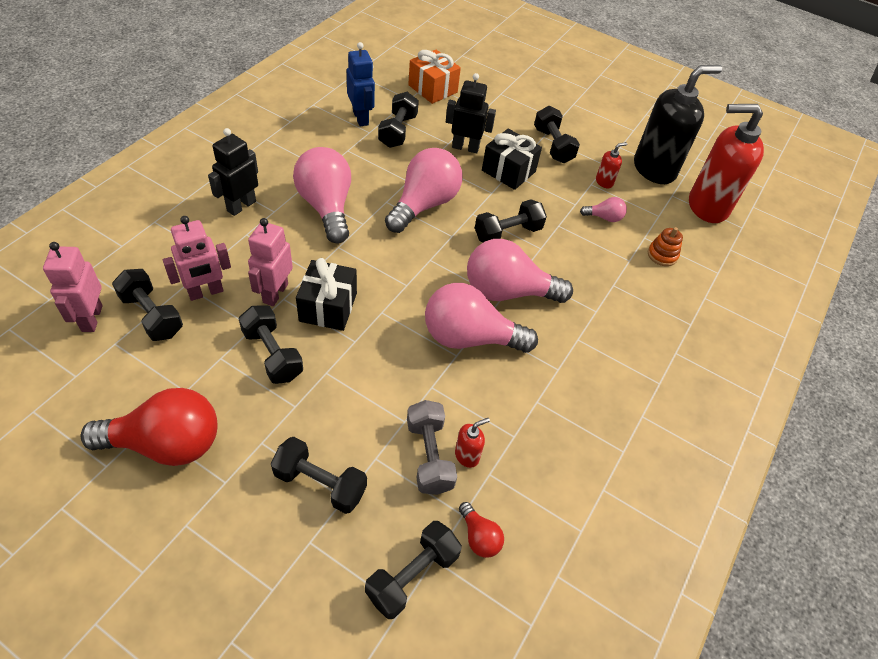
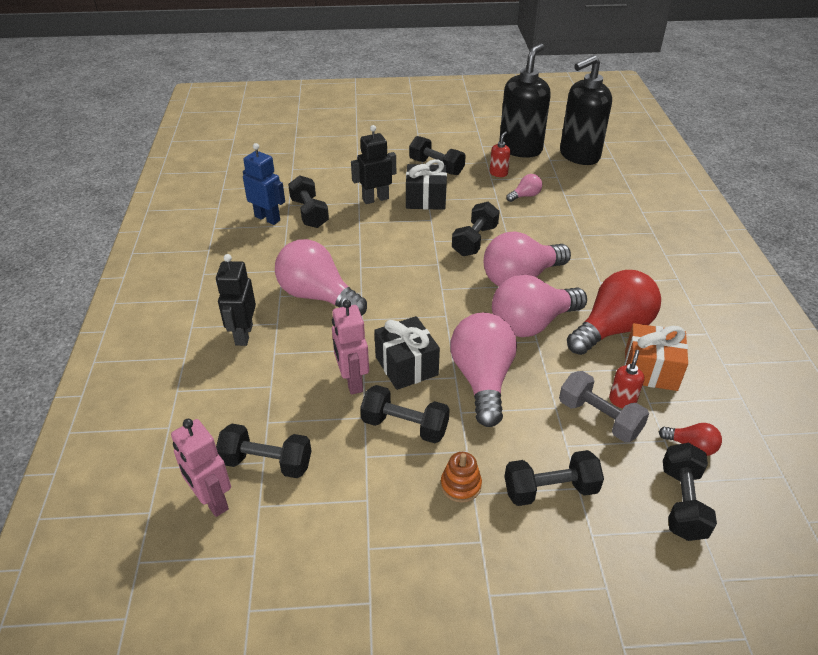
camera: 30 degrees left, 10 degrees down
(166, 443) = (400, 548): red light bulb -> red light bulb (612, 329)
(206, 292) = (293, 416): pink robot -> none
(424, 204) = (392, 254): pink light bulb -> pink light bulb (482, 380)
(432, 89) = (301, 170): orange gift -> orange gift (650, 370)
(662, 255) = (588, 200): orange stacking toy -> orange stacking toy (460, 485)
(707, 206) = (579, 156): red soap dispenser -> black soap dispenser

